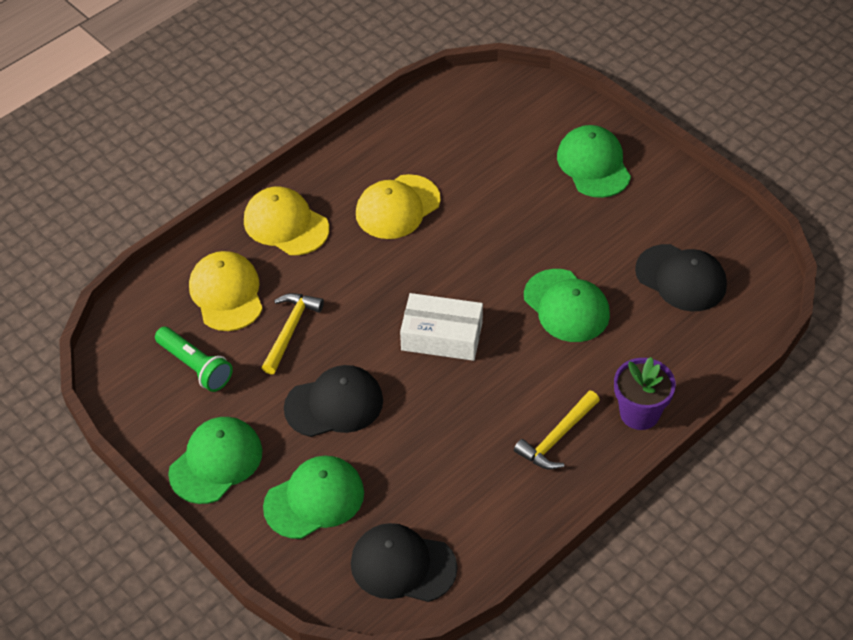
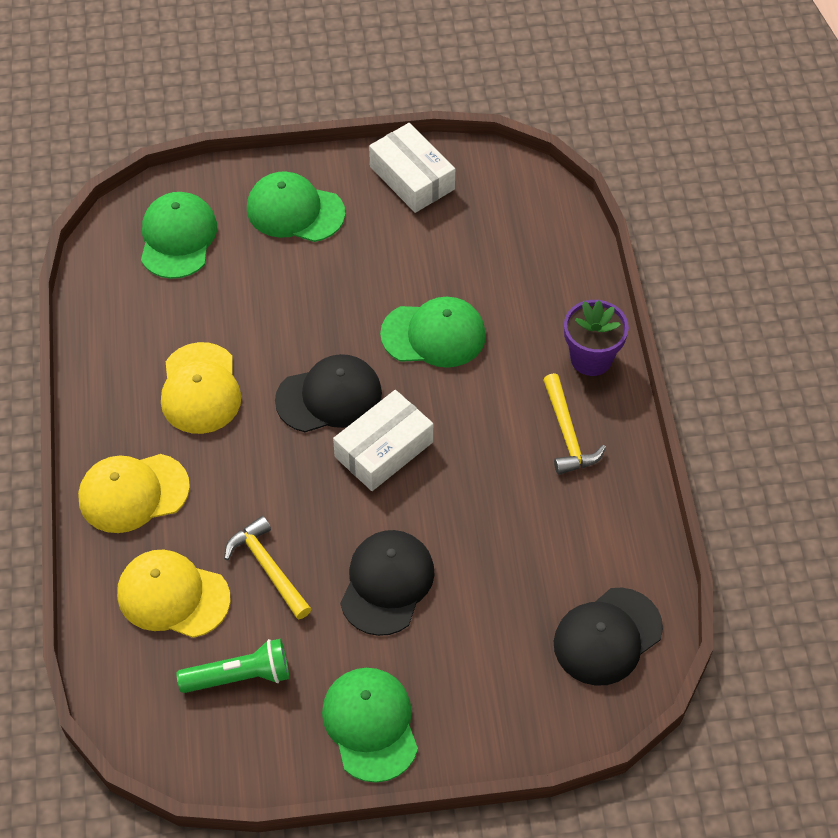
camera: 55 degrees left, 5 degrees up
(314, 499) = (481, 665): green cap -> green cap (178, 238)
(681, 278) = (477, 235): black cap -> black cap (329, 397)
(692, 210) = (412, 178): none -> white box

